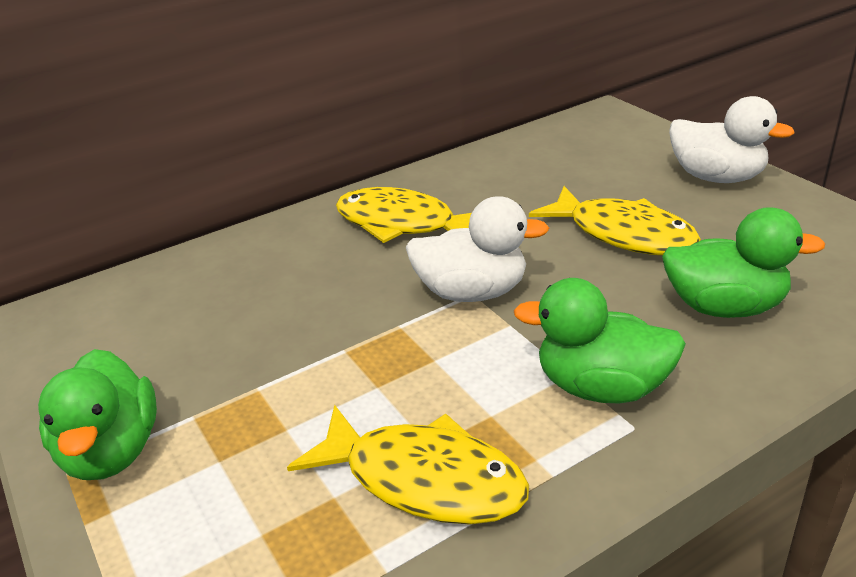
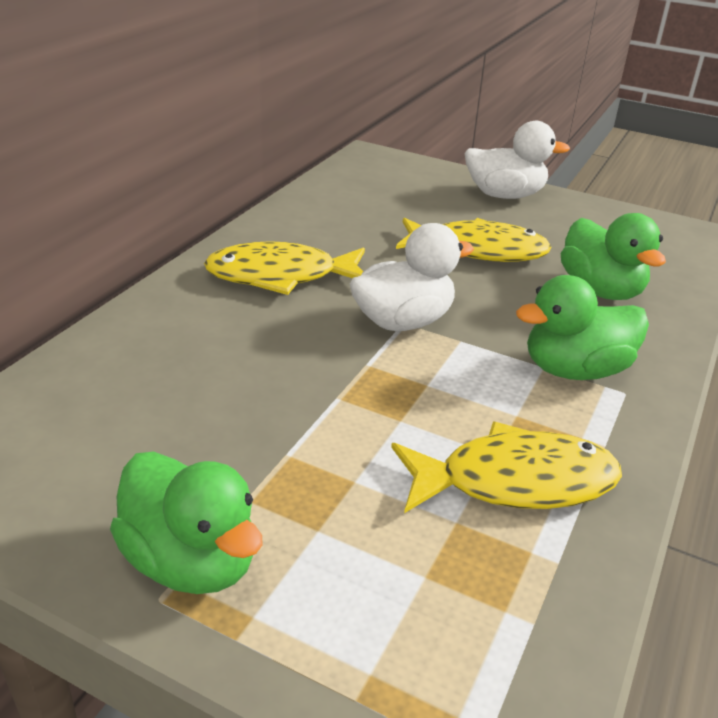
camera: 35 degrees left, 0 degrees up
(724, 307) = (600, 290): green duck -> green duck turned 90 degrees clockwise

